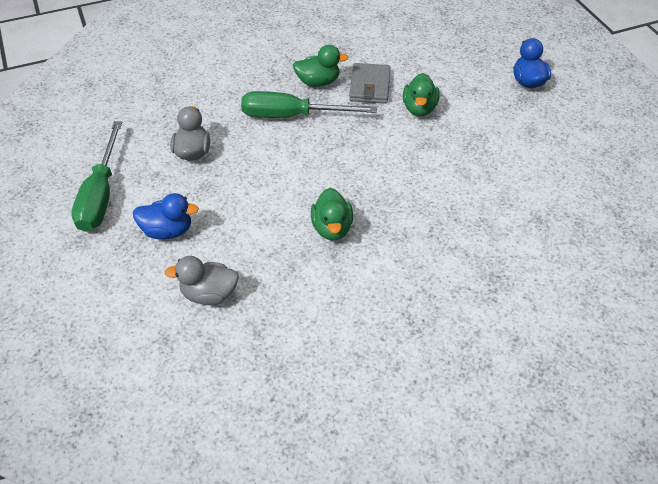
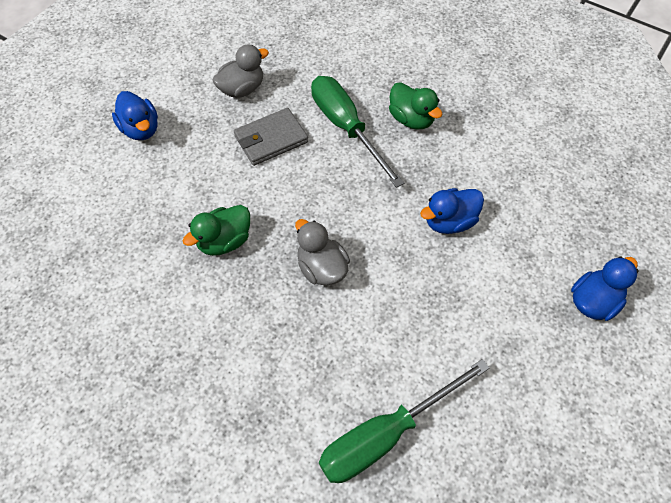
camera: 55 degrees right, 10 degrees up
(101, 194) = (150, 65): green screwdriver -> green screwdriver (385, 434)
(209, 294) = (90, 198): grey duck -> grey duck (322, 268)
(369, 86) = (444, 162): grey wallet -> grey wallet (271, 139)
(419, 108) = (449, 221): green duck -> blue duck

